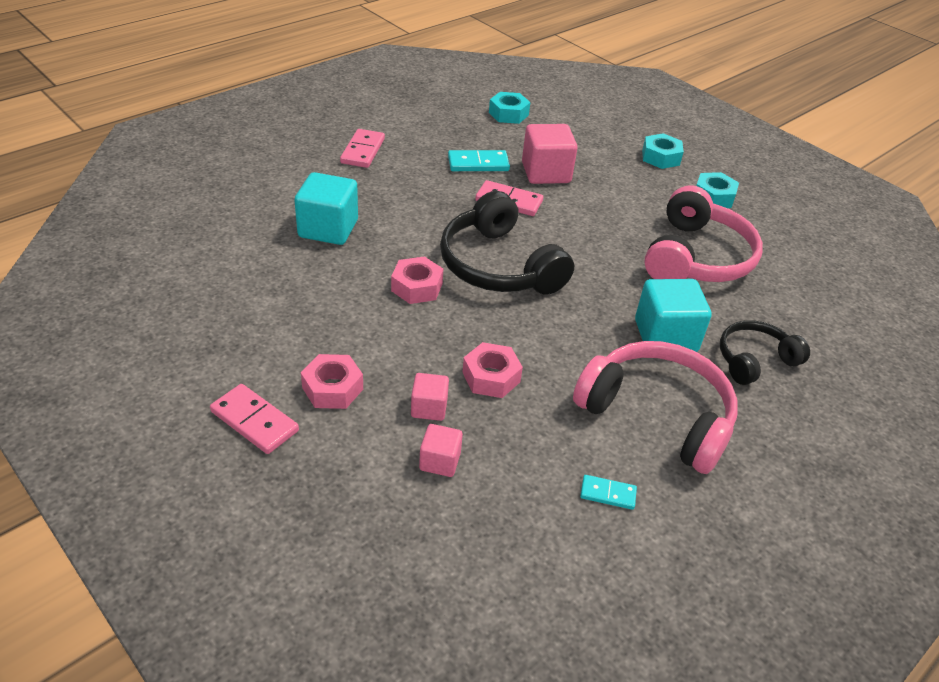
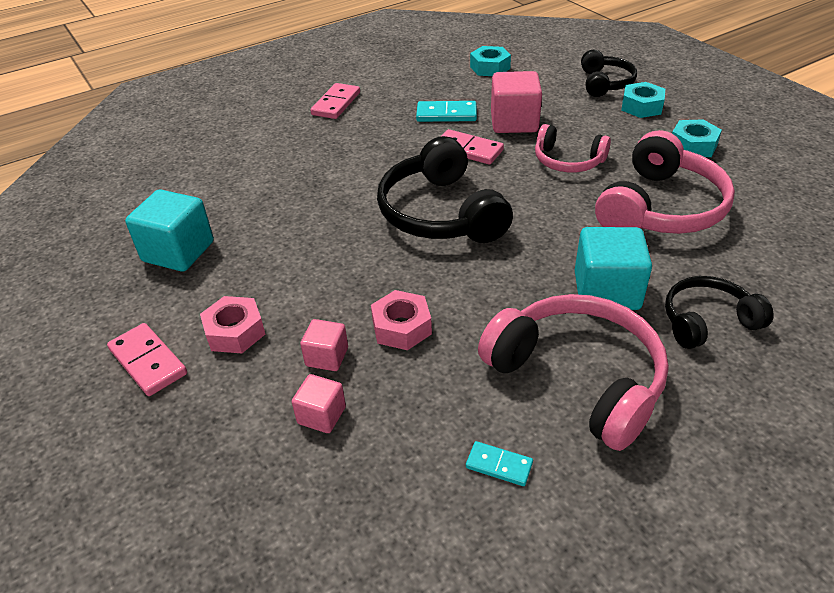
camera: 15 degrees right, 0 degrees up
(328, 229) = (280, 175): turquoise cube -> turquoise cube (178, 252)
(417, 287) = (350, 233): pink nut -> none
(605, 212) = (567, 161): none -> pink headphones
(622, 132) = (605, 83): none -> black headphones

